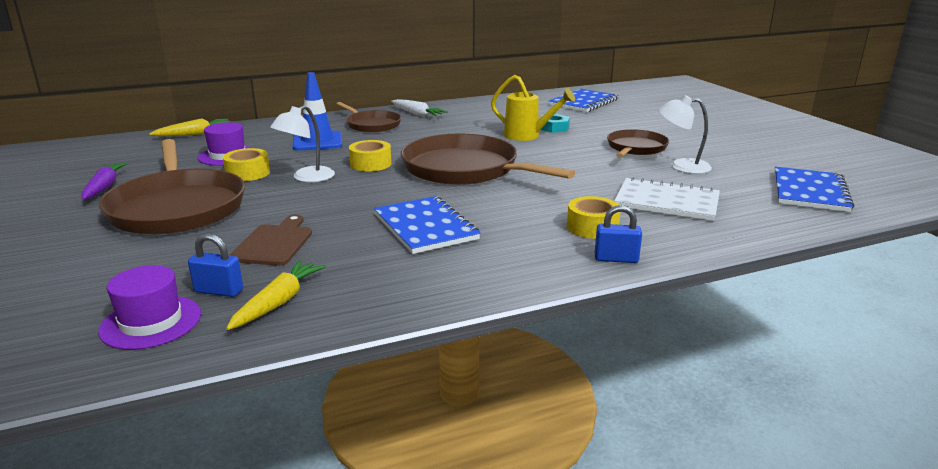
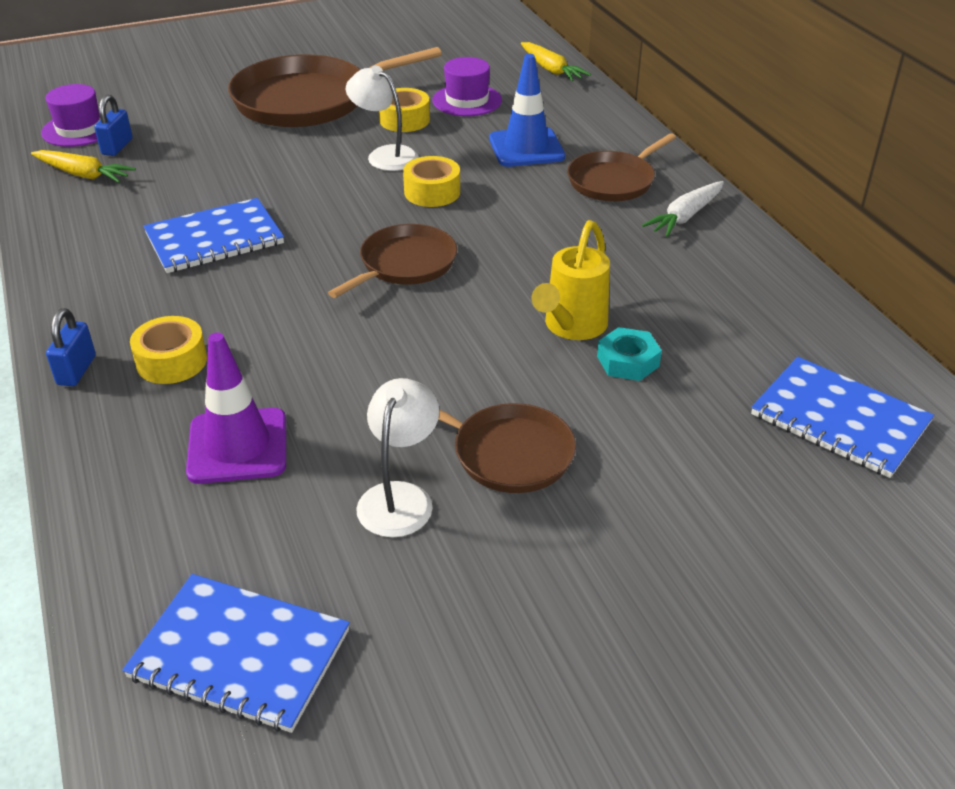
camera: 90 degrees right, 15 degrees up
(104, 187) = (371, 58): purple carrot -> none
(274, 243) = (204, 158): brown cutting board -> none
(465, 169) = (404, 264): brown pan -> brown pan, size x0.57
(666, 202) = (238, 446): white notebook -> purple traffic cone

